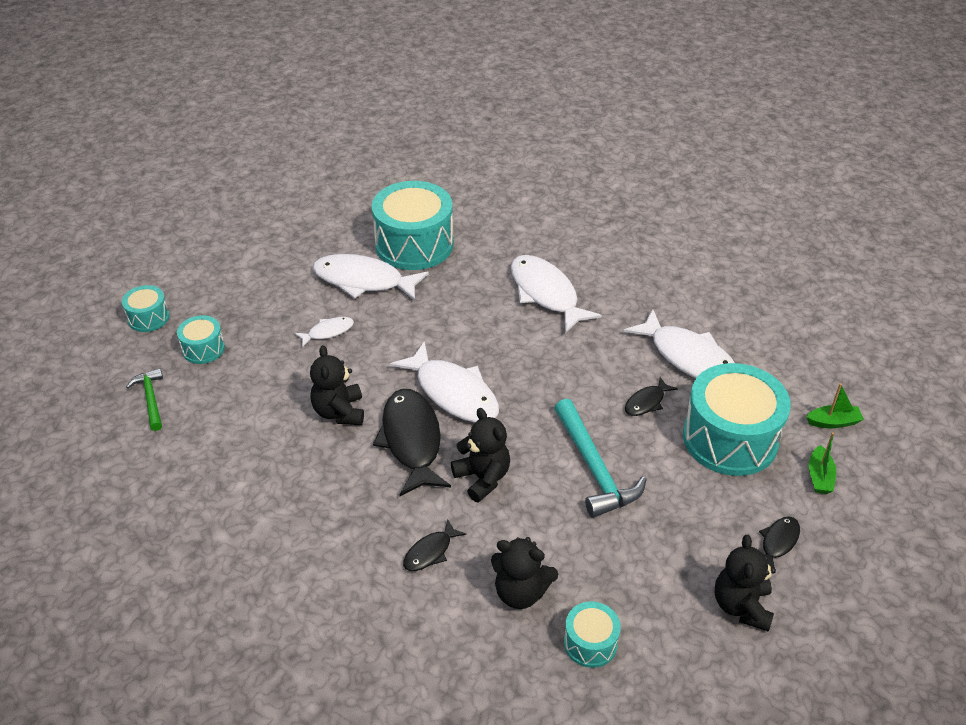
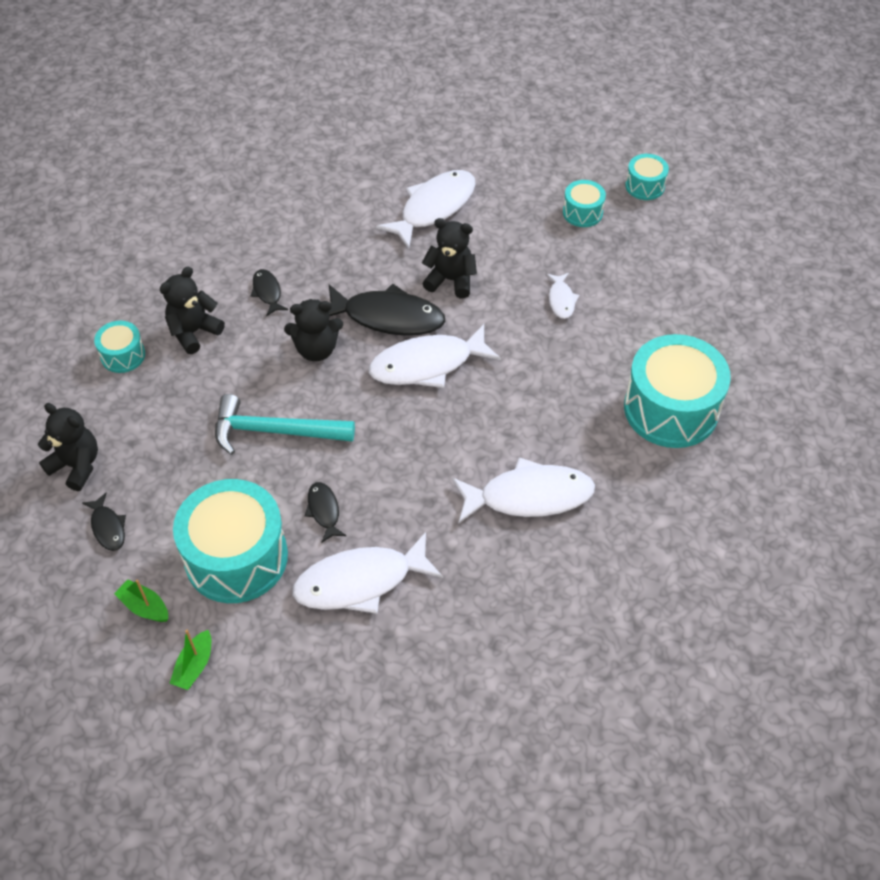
camera: 115 degrees right, 10 degrees up
(151, 399) = (535, 171): green hammer -> none
(363, 281) = (627, 348): white fish -> white fish (433, 208)

